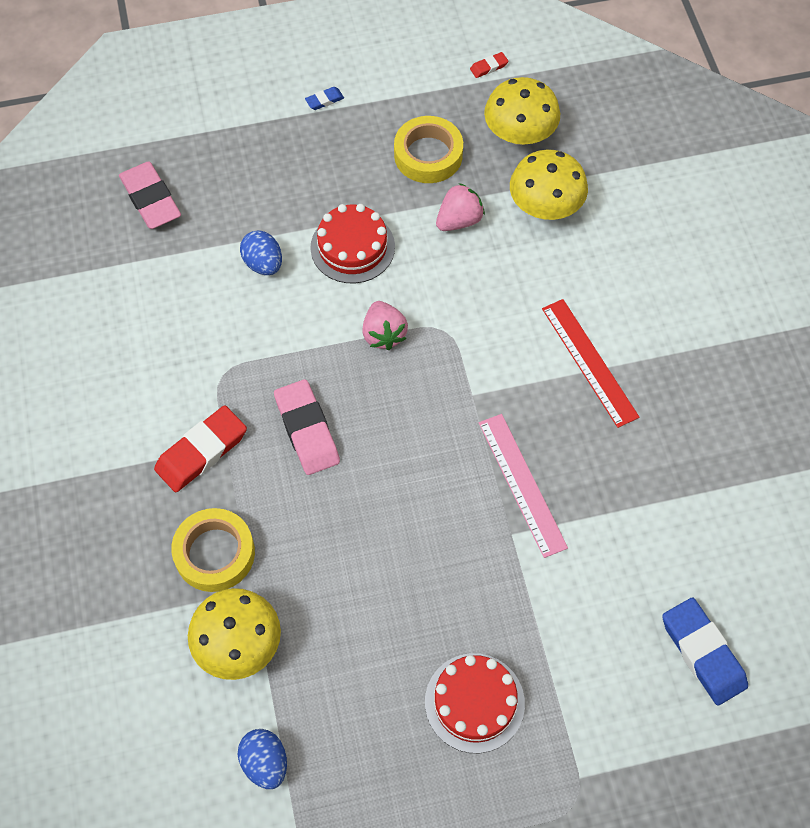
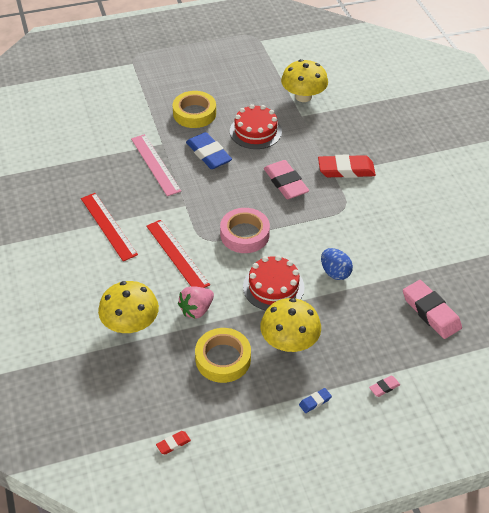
camera: 175 degrees right, 15 degrees down
(201, 451) = (346, 170): red eraser -> red eraser turned 45 degrees clockwise
(215, 553) = (325, 128): yellow tape -> yellow tape (194, 113)
(239, 111) = (384, 387): none -> pink eraser
(265, 763) = (280, 61): blue egg -> none
(384, 334) = (244, 234): pink strawberry -> pink tape
(474, 702) = (182, 83): red cake -> red cake (255, 131)
(484, 306) = (177, 255): none -> red ruler
(519, 134) = (148, 381): yellow mushroom -> yellow mushroom (289, 341)
(703, 653) = (64, 104): blue eraser -> blue eraser (208, 154)

